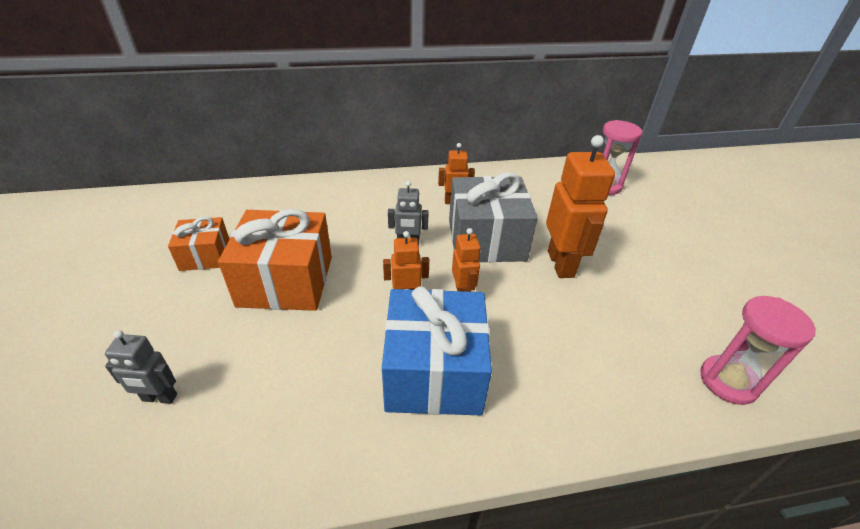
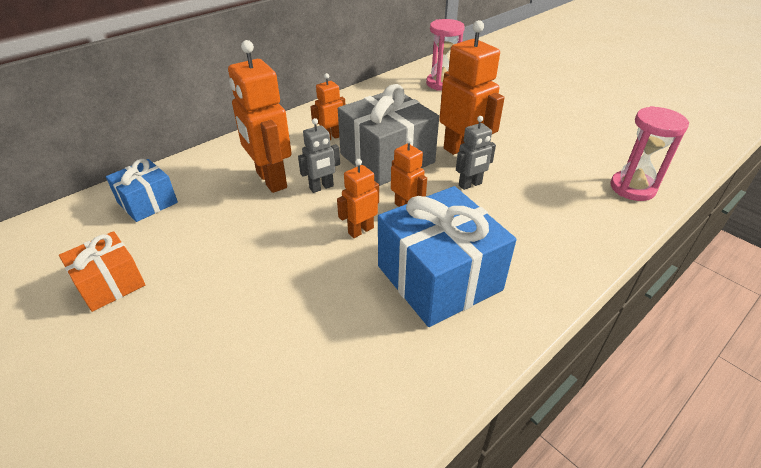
camera: 30 degrees left, 0 degrees up
(159, 398) = (197, 435): grey robot -> grey robot (470, 184)
(277, 204) = (147, 202): none -> blue gift
(286, 281) = (231, 268): orange gift -> none
(374, 221) = (271, 180): none -> orange robot

